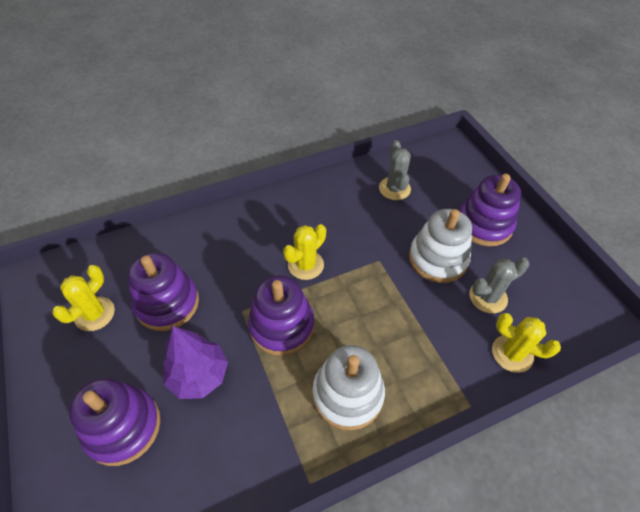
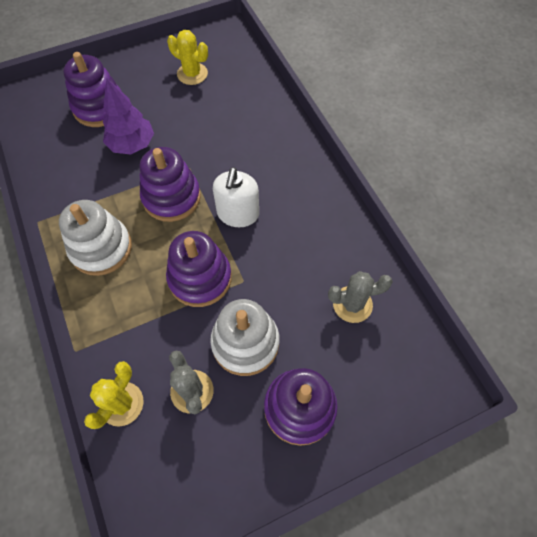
camera: 90 degrees right, 10 degrees up
(167, 303) = (199, 116): purple stacking toy -> purple stacking toy (200, 278)
(305, 265) = (238, 214): yellow cactus -> white soap dispenser

